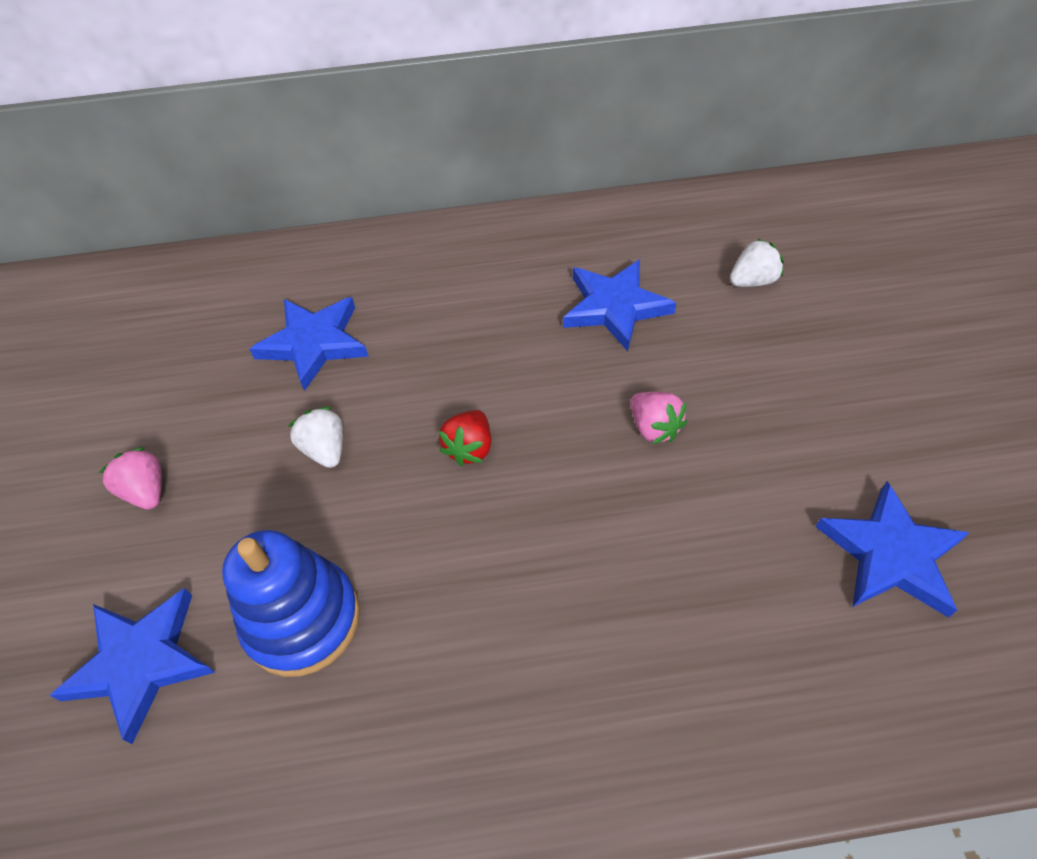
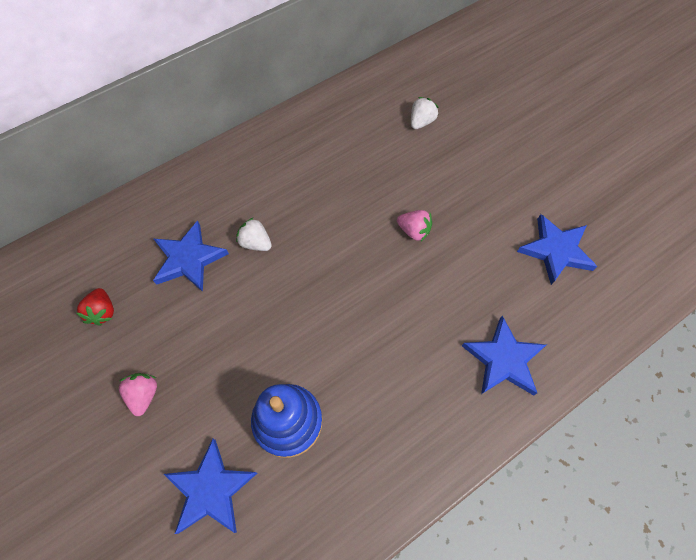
camera: 30 degrees left, 10 degrees up
(146, 491) = (144, 395): pink strawberry -> pink strawberry turned 60 degrees clockwise
(325, 449) = (239, 321): white strawberry -> white strawberry (255, 243)
(469, 448) = (322, 285): red strawberry -> red strawberry (103, 312)
(614, 307) = (355, 166): blue star -> blue star (503, 359)

